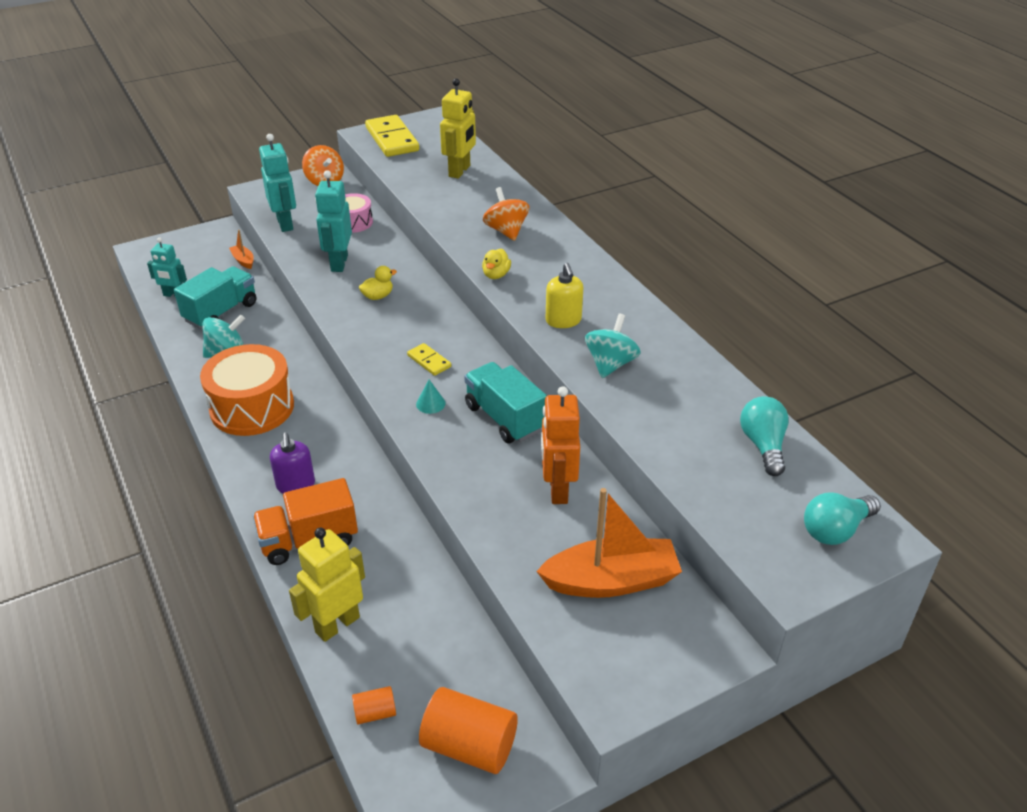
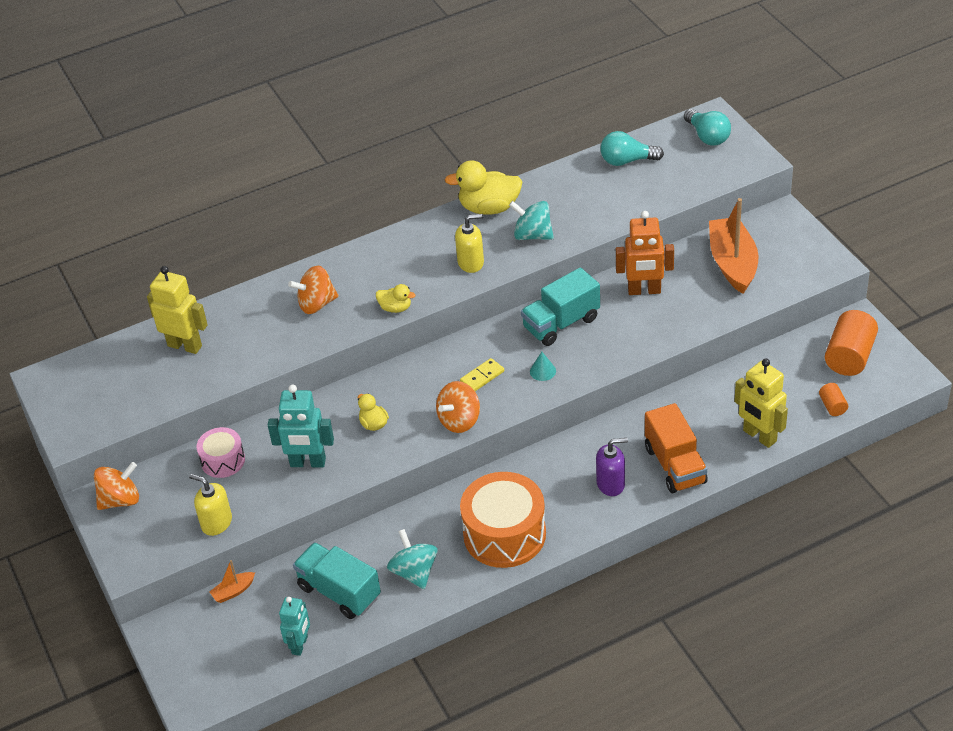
camera: 85 degrees left, 5 degrees up
(285, 224) = (216, 523): turquoise robot -> yellow soap dispenser
(370, 347) = (459, 420): none -> orange spinning top
(392, 139) = (93, 411): yellow domino -> none
(657, 332) = (489, 208): none -> yellow duck

